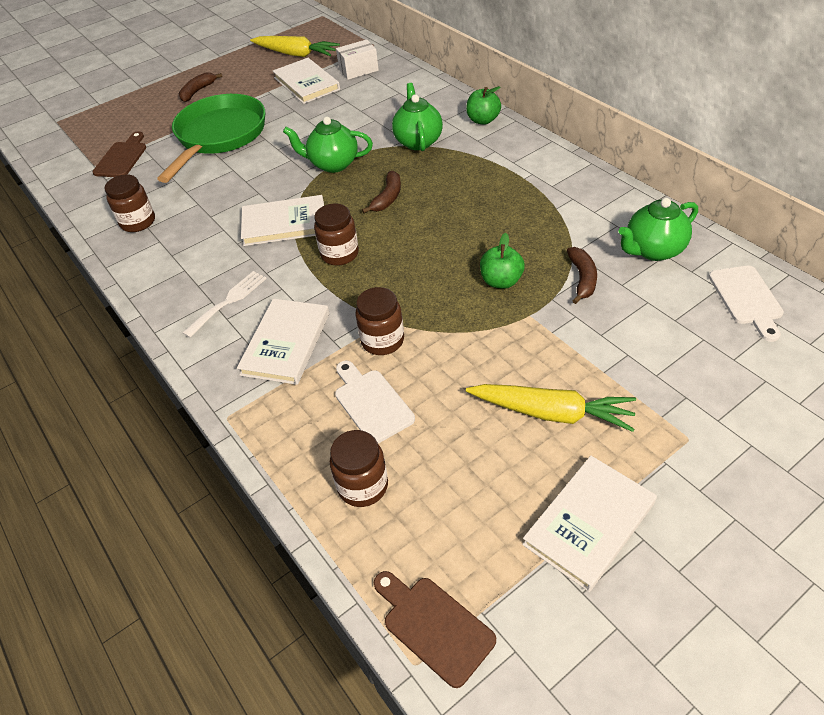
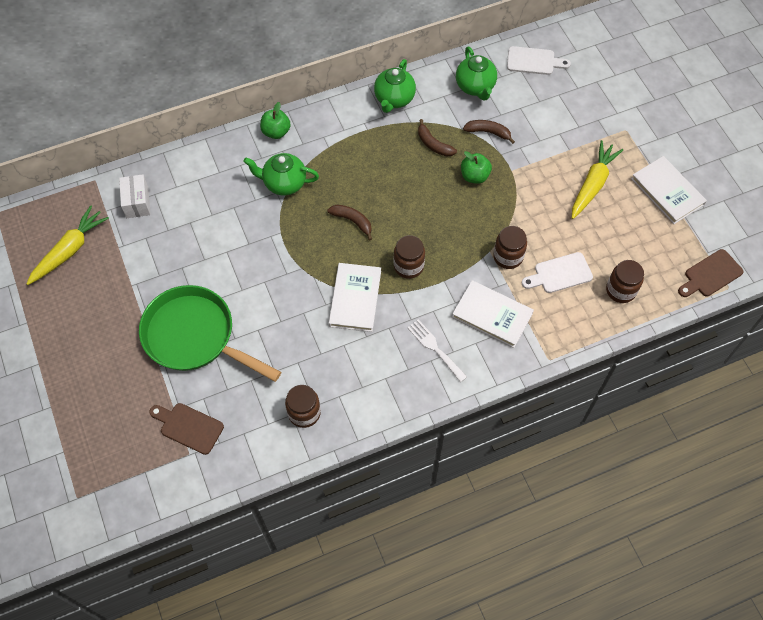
camera: 80 degrees left, 15 degrees up
(197, 91) = (94, 350): brown banana -> brown banana (433, 144)
(306, 83) = (137, 249): white book -> none
(333, 164) = (287, 251): green teapot -> green teapot (394, 99)

